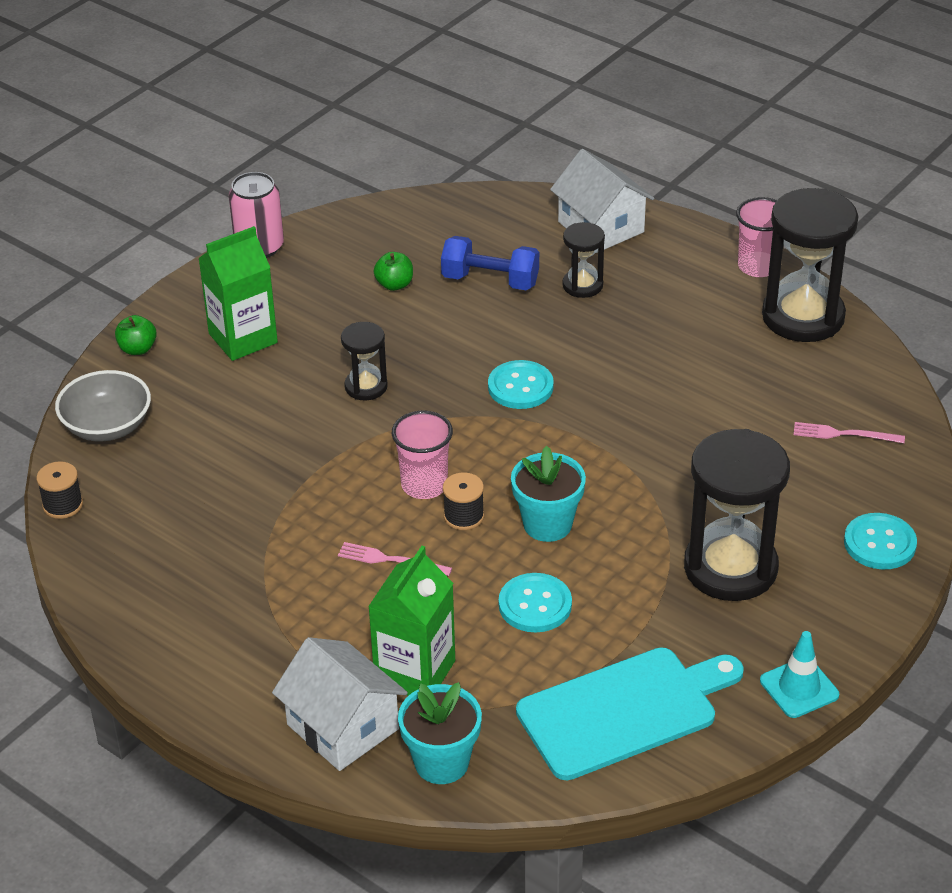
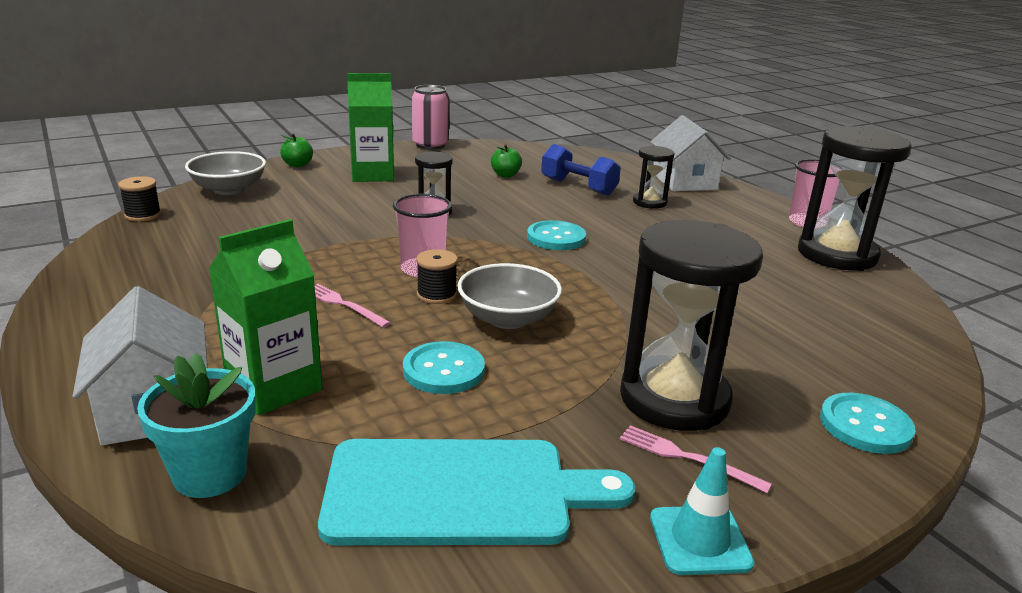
camera: 20 degrees right, 15 degrees down
(547, 524) = (508, 318): turquoise flower pot -> grey bowl
(844, 434) = (851, 332): pink fork -> pink fork (687, 458)

